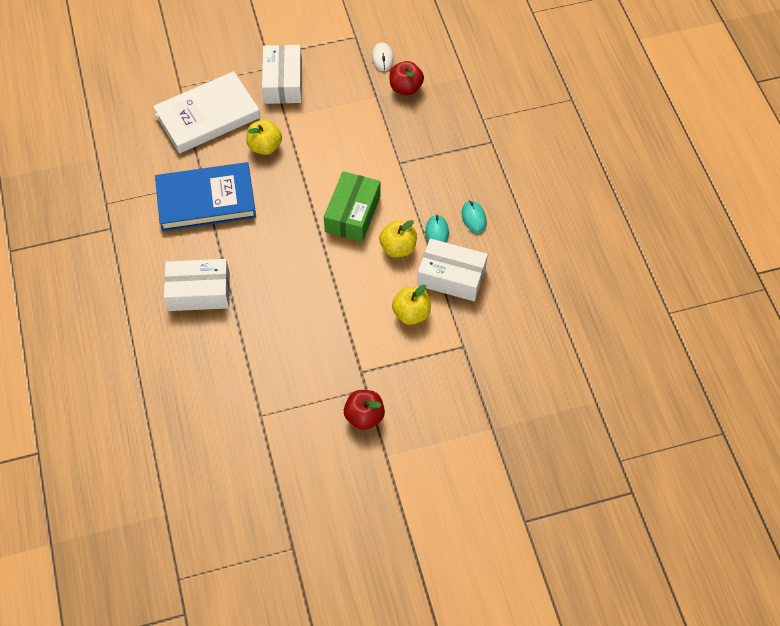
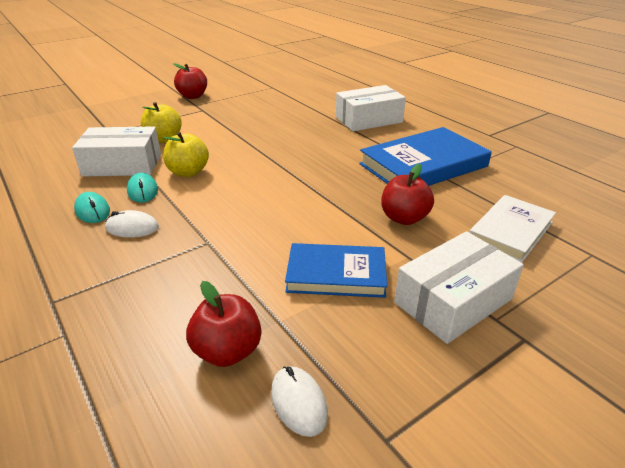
camera: 160 degrees right, 25 degrees down
(208, 116) = (510, 231): white book -> white book, size x0.63
(265, 147) = (404, 218): yellow apple -> red apple
(283, 82) = (453, 301): white box -> white box turned 75 degrees clockwise
(333, 115) = (336, 274): none -> blue book
(353, 214) = (252, 186): green box -> none
(446, 190) = (132, 228): none -> white mouse

